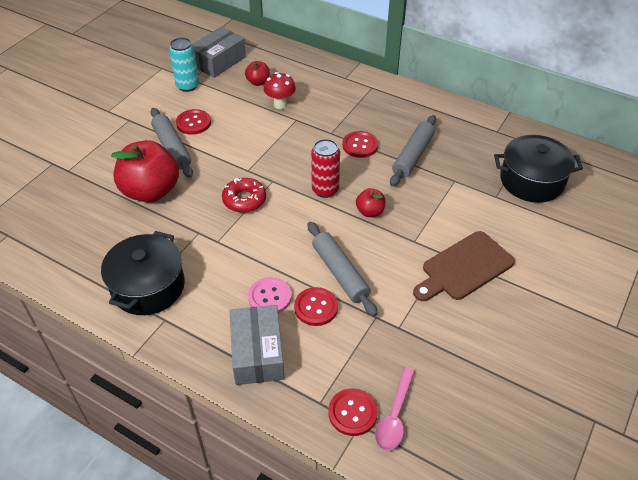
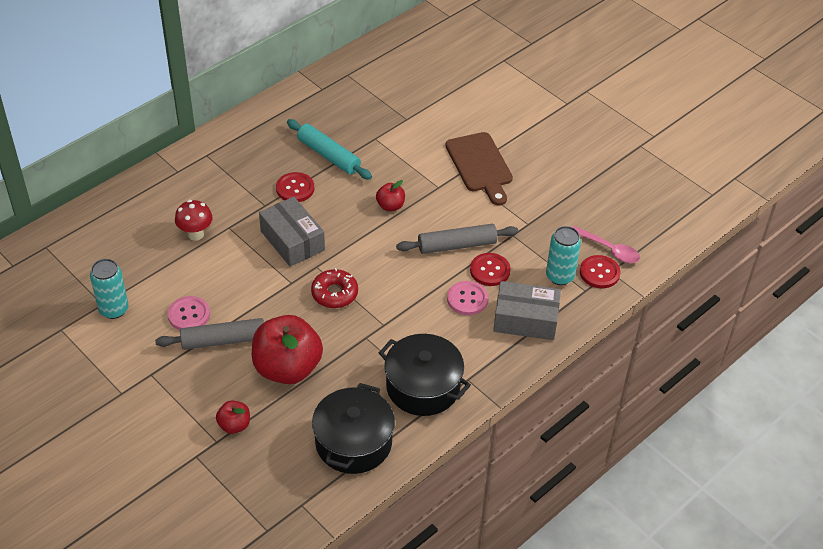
camera: 75 degrees left, 0 degrees up
(193, 123) = (189, 315): red button -> pink button
(218, 61) = (80, 272): grey box -> grey box (292, 240)
(258, 82) = (143, 245): red apple -> red apple (234, 425)
(325, 190) = (347, 230): red can -> none
(332, 373) = (560, 276): none -> turquoise can
(412, 156) = (328, 155): grey rolling pin -> turquoise rolling pin
(532, 181) = (397, 90): black pot -> black pot (353, 442)

